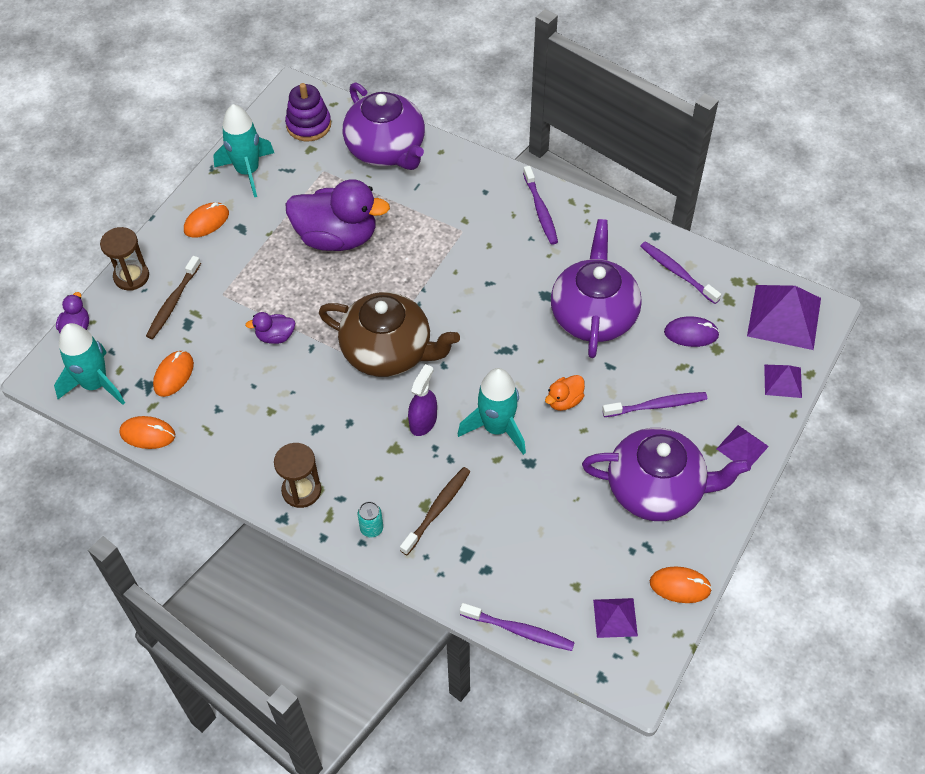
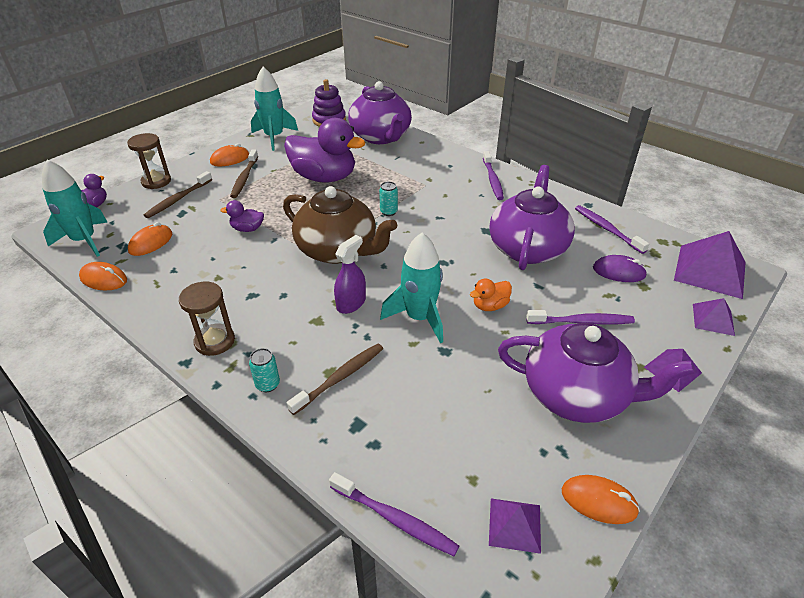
camera: 10 degrees right, 15 degrees down
(239, 253) = (244, 178): none -> brown toothbrush
(429, 283) = (388, 212): none -> turquoise can

